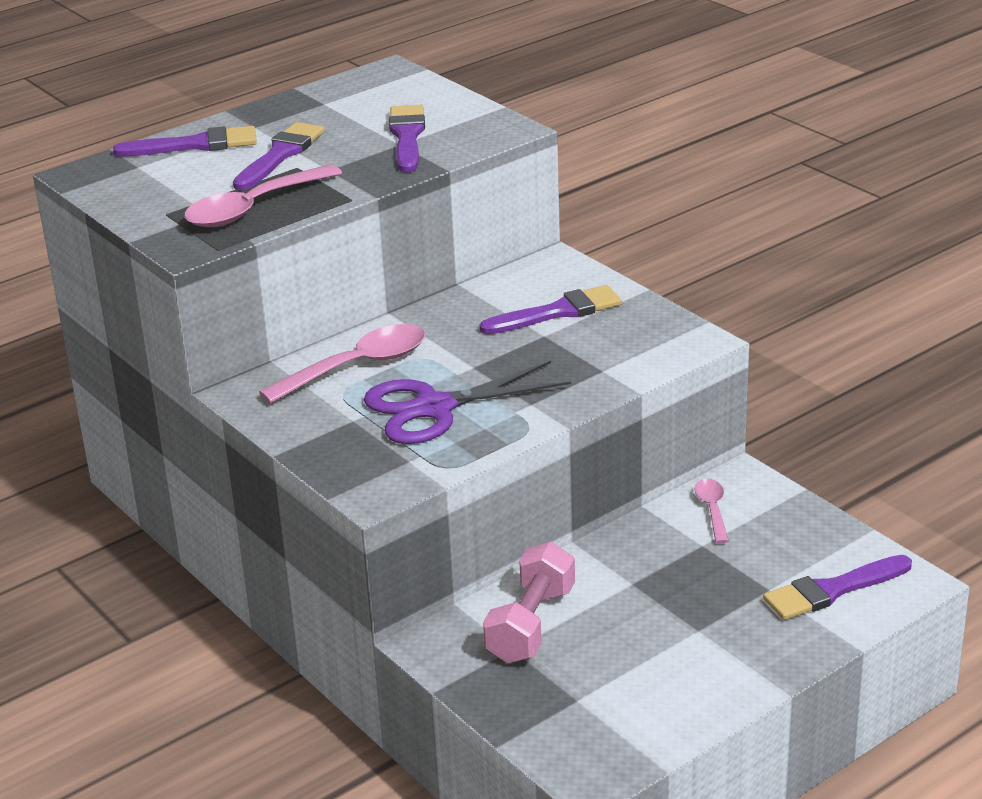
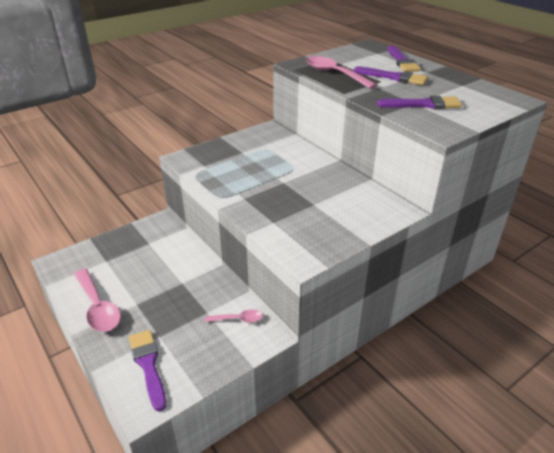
camera: 90 degrees right, 5 degrees up
(357, 367) = (287, 152): pink spoon -> pink spoon (98, 307)
(434, 408) = (246, 171): purple scissors -> none
(531, 624) = (162, 249): pink dumbbell -> none
(558, 312) = (339, 209): purple brush -> none

